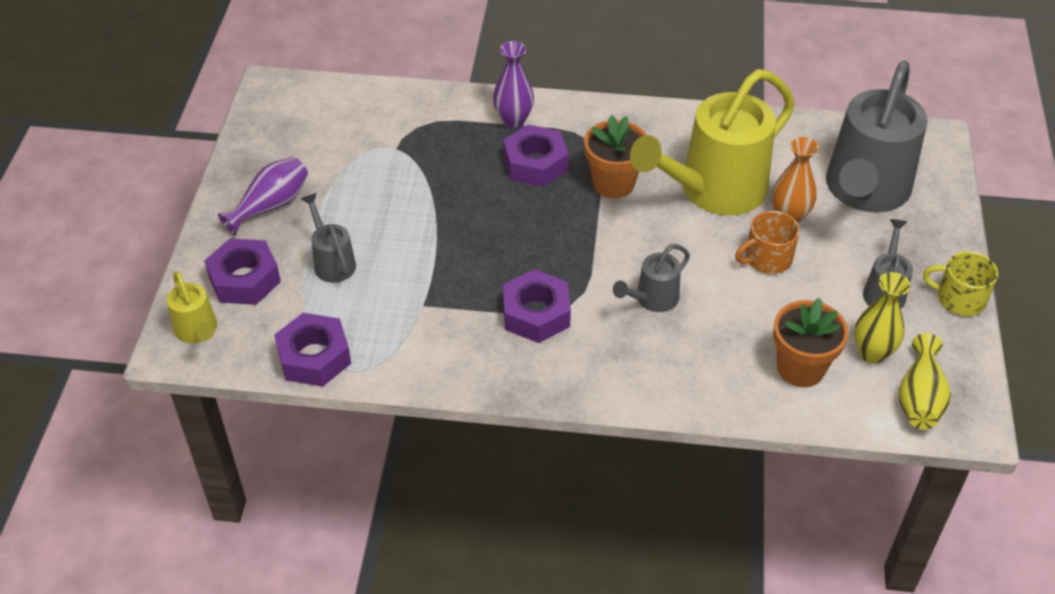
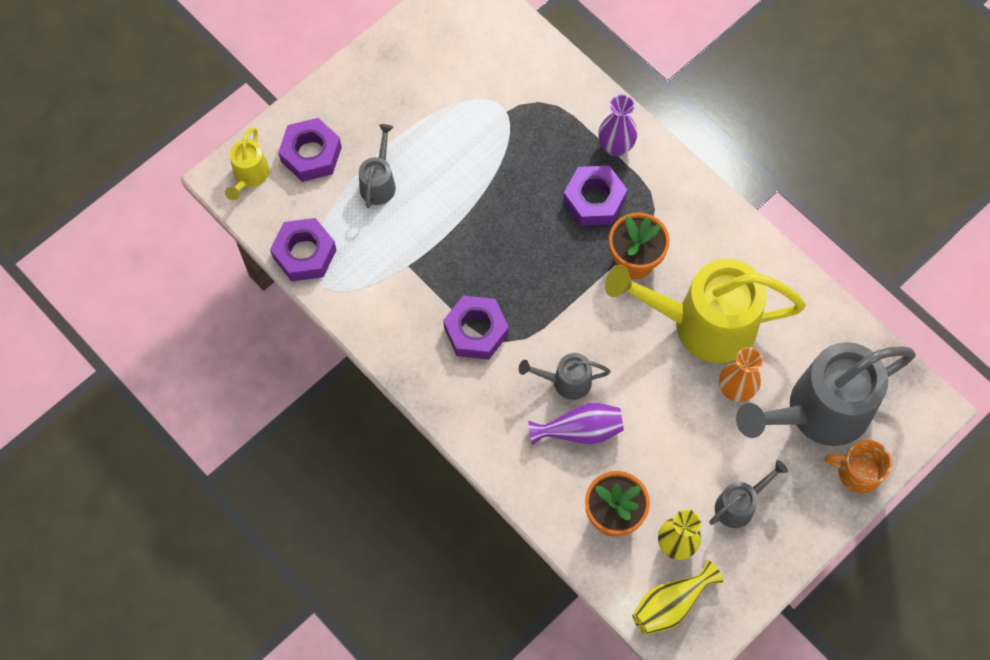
camera: 40 degrees right, 20 degrees up
(271, 205) = (378, 101): purple vase -> purple vase (580, 430)
(767, 258) = (681, 412): orange mug -> orange mug (858, 472)
(959, 298) = (788, 554): yellow mug -> none

